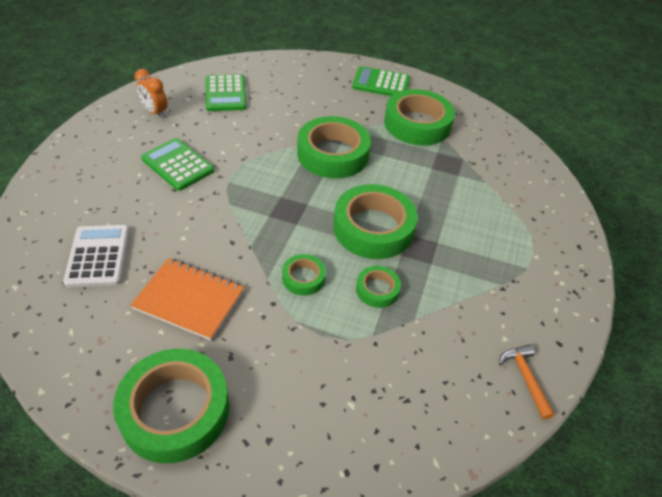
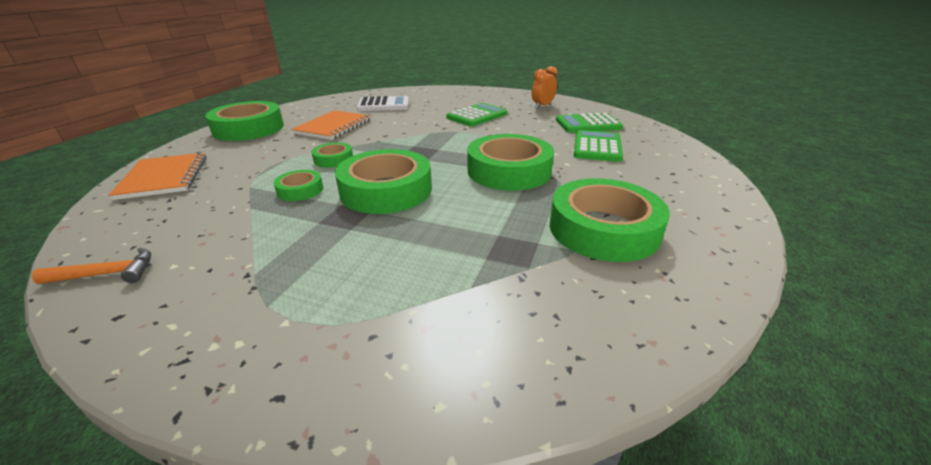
camera: 95 degrees right, 15 degrees down
(353, 438) = (164, 177): none -> orange notebook
(381, 83) = (693, 203): green calculator -> green calculator (597, 147)

